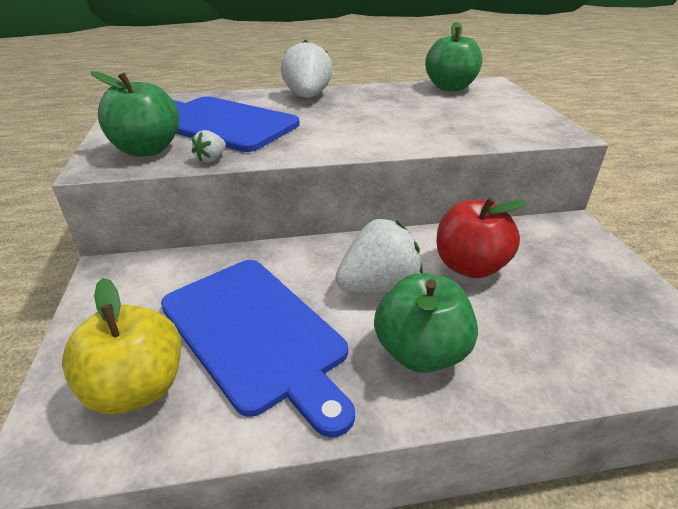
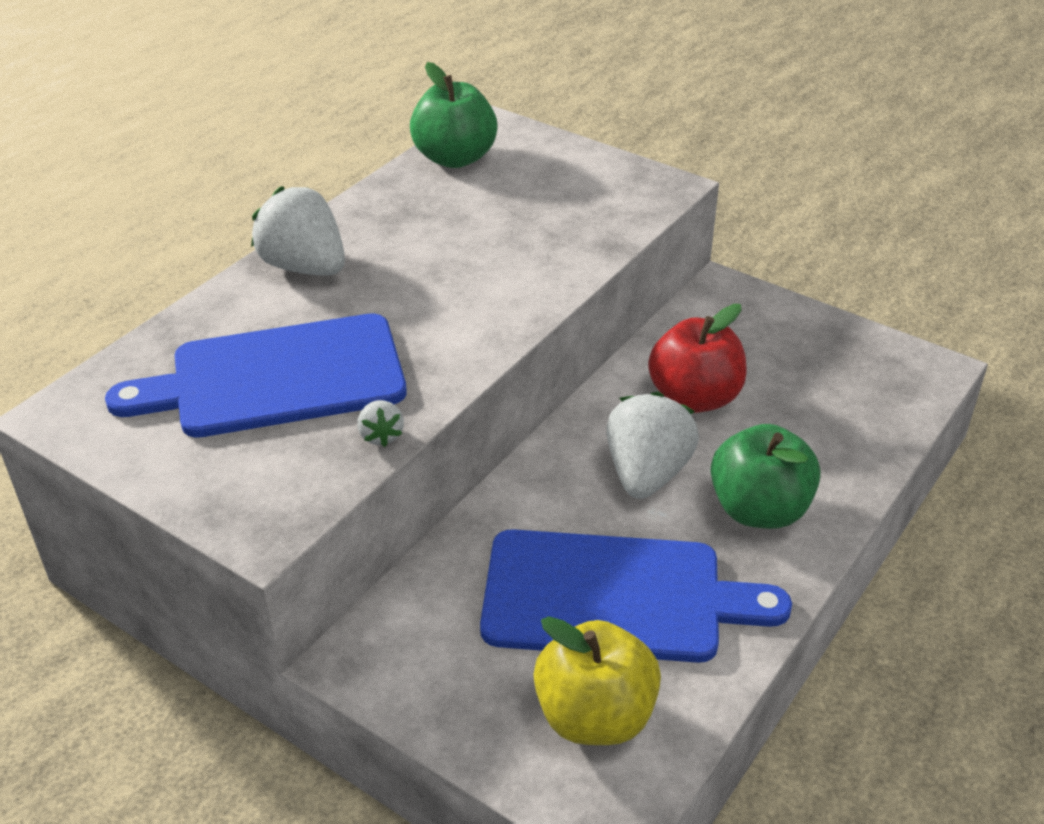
camera: 45 degrees left, 5 degrees up
(147, 150) = (275, 473): green apple -> none

